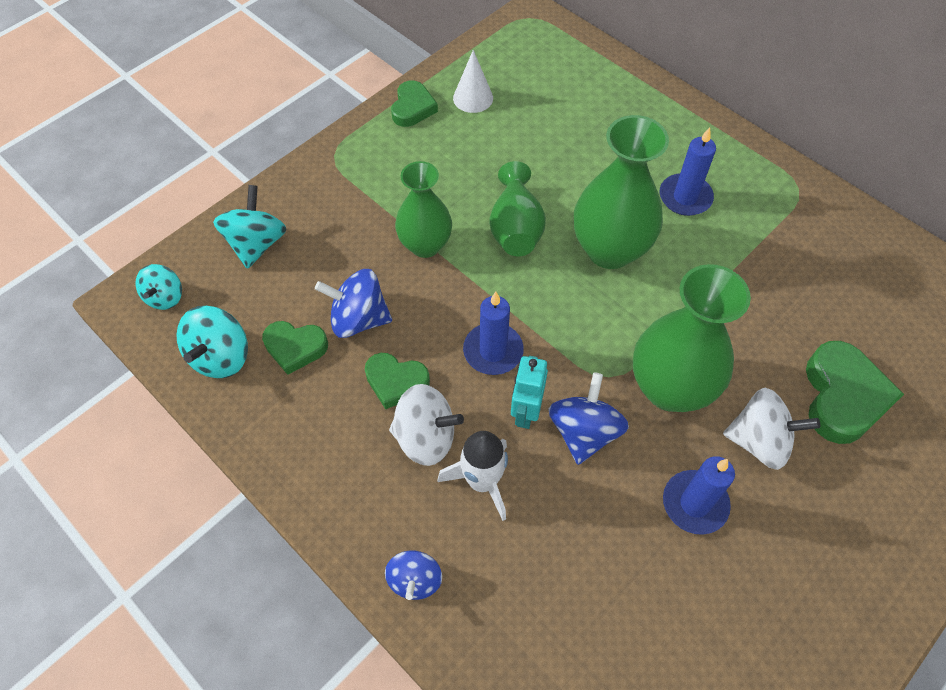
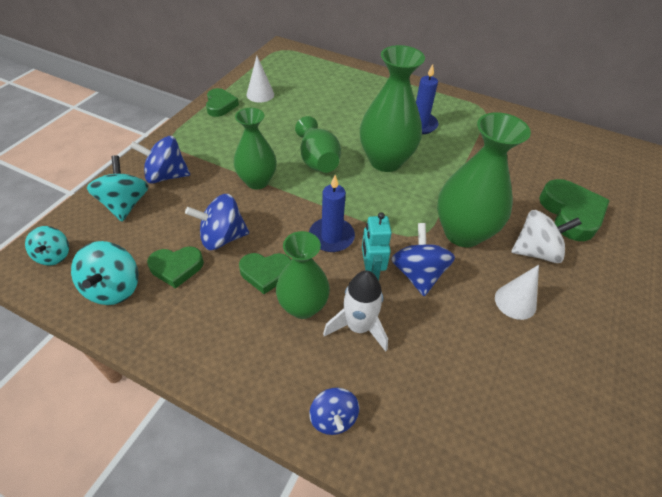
camera: 20 degrees left, 10 degrees down
(314, 211) = (166, 176): none -> blue spinning top
(425, 437) = (303, 306): white spinning top -> green vase
(694, 503) = (515, 301): blue candle -> white cone

